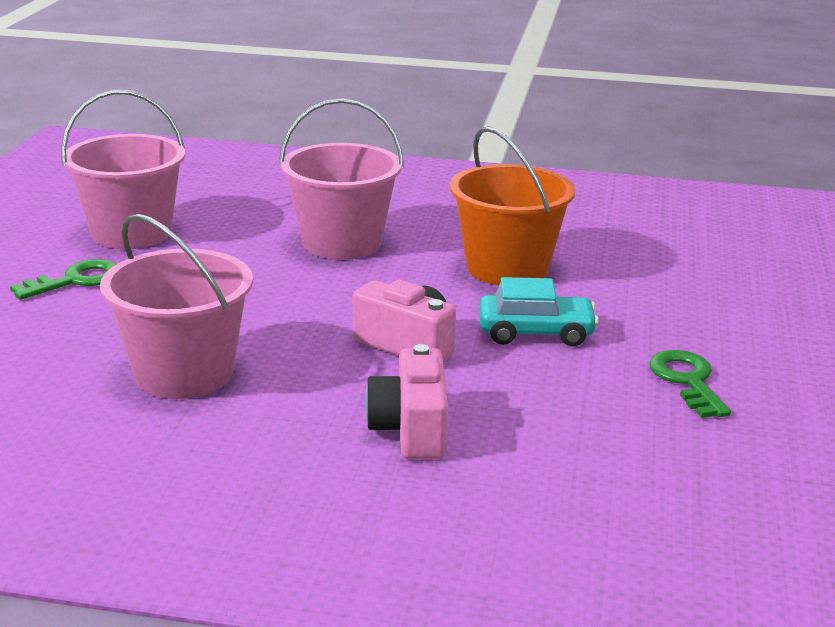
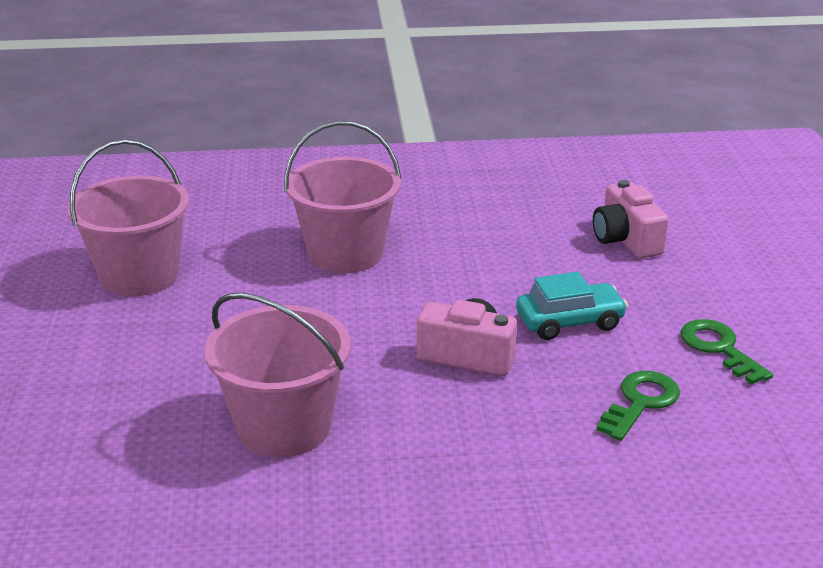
camera: 15 degrees left, 5 degrees up
(76, 280) = (117, 340): green key -> green key (640, 402)
(411, 429) = (521, 445): pink camera -> pink camera (626, 240)
(507, 268) = (507, 256): orange bucket -> none

